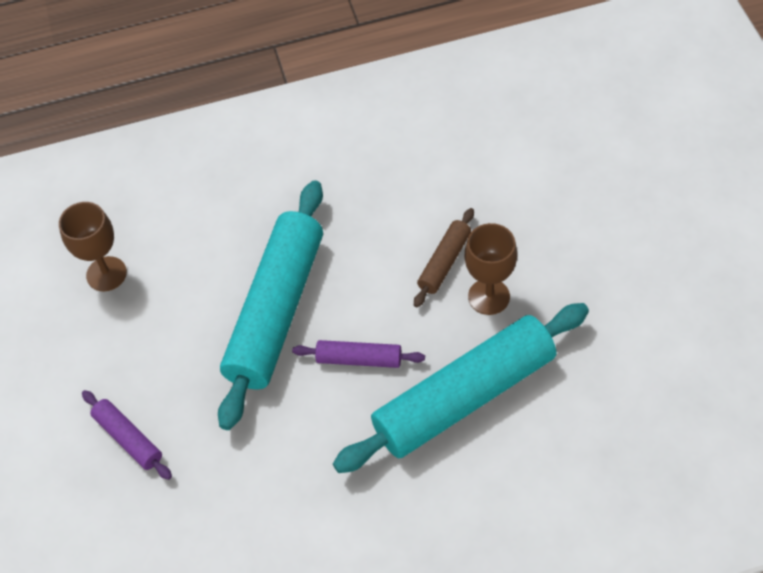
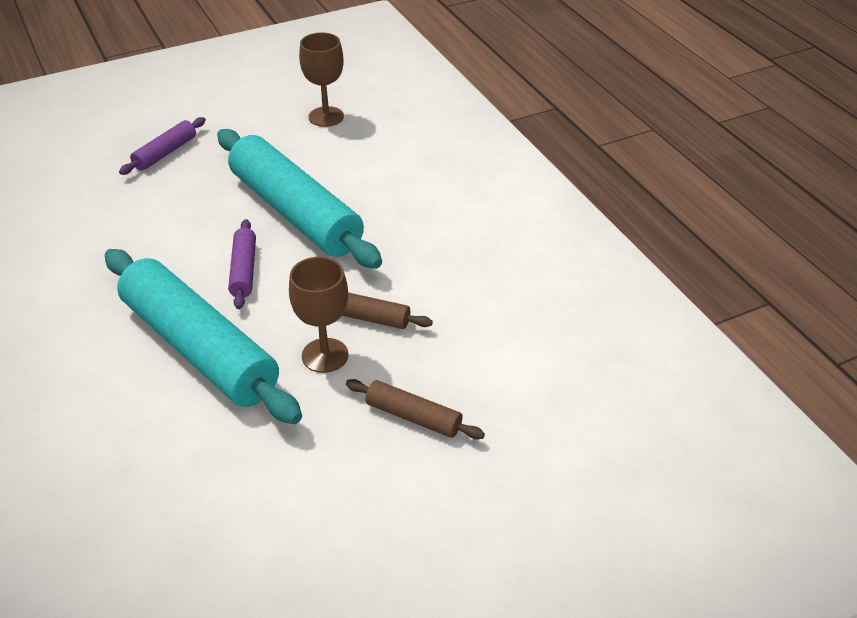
camera: 75 degrees right, 15 degrees down
(276, 310) = (296, 212): turquoise rolling pin -> turquoise rolling pin turned 45 degrees clockwise
(568, 239) = (413, 417): none -> brown rolling pin

